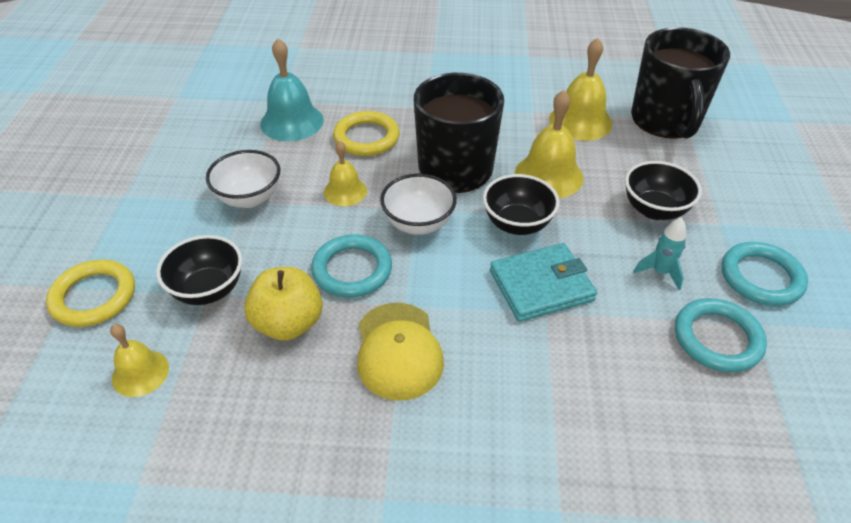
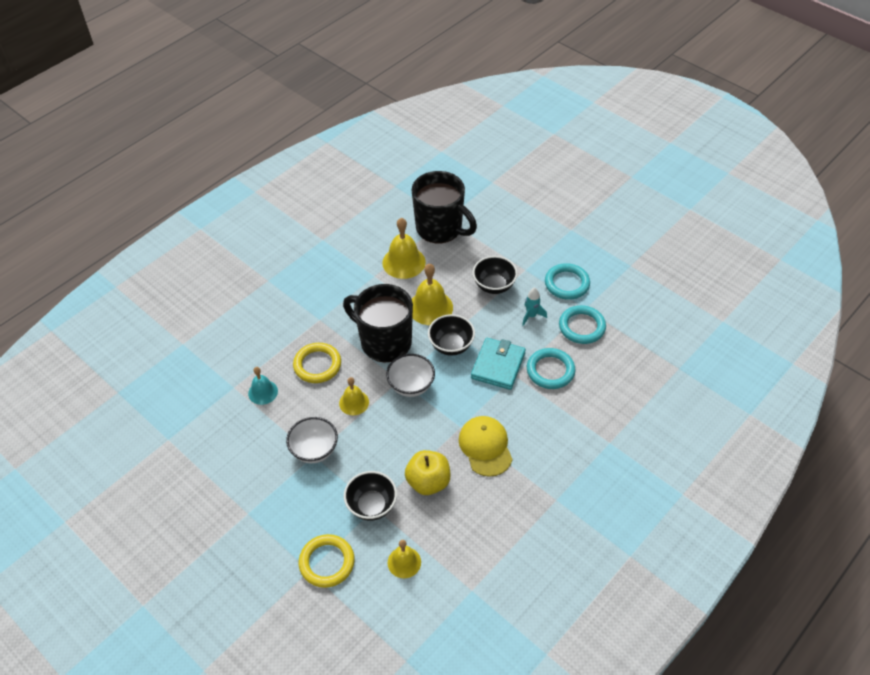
camera: 50 degrees left, 5 degrees up
(292, 122) = (263, 392): turquoise bell -> turquoise bell, size x0.62
(352, 270) = (417, 434): turquoise ring -> turquoise ring (550, 370)
(398, 351) = (485, 447): yellow cap -> yellow cap turned 135 degrees counterclockwise

